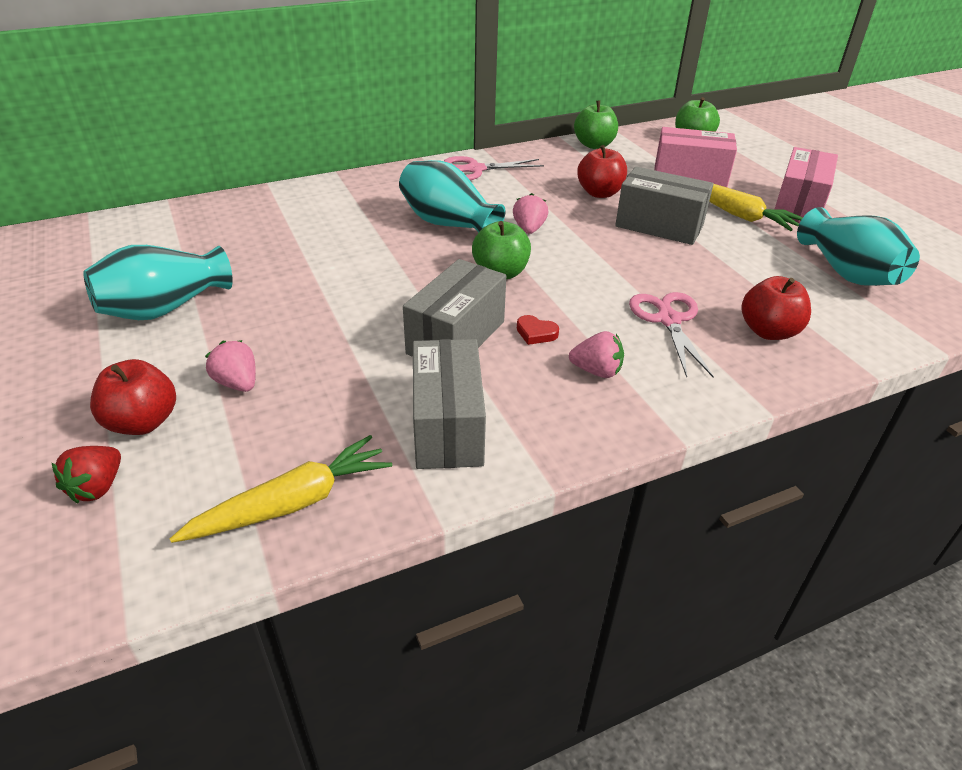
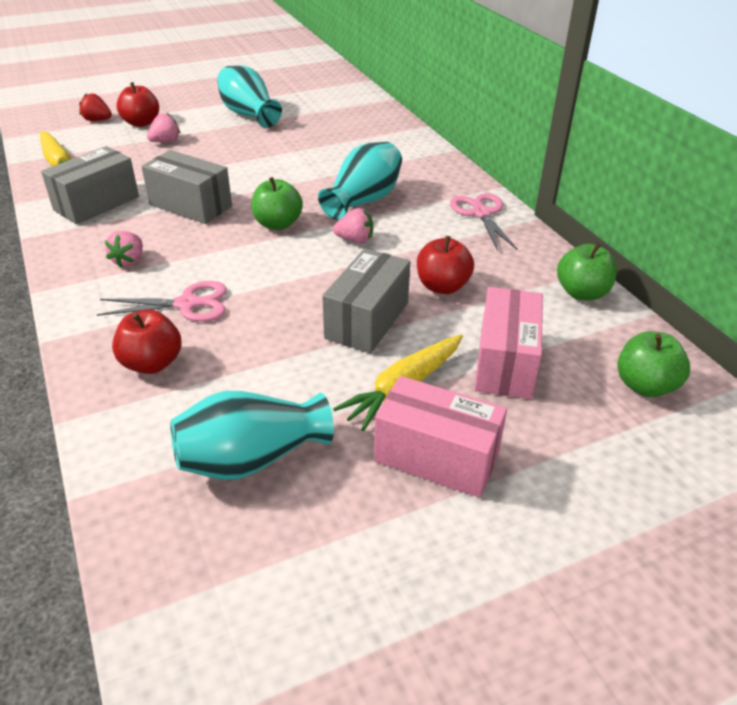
camera: 90 degrees right, 0 degrees up
(447, 426) = (96, 203): grey box -> grey box turned 45 degrees counterclockwise
(536, 333) = (186, 237): red heart -> none

